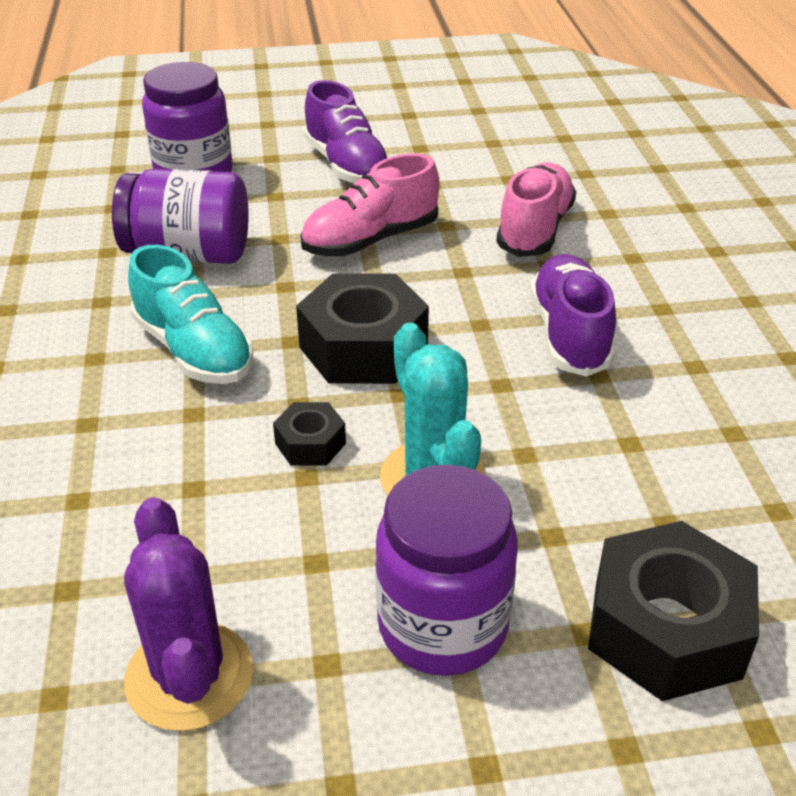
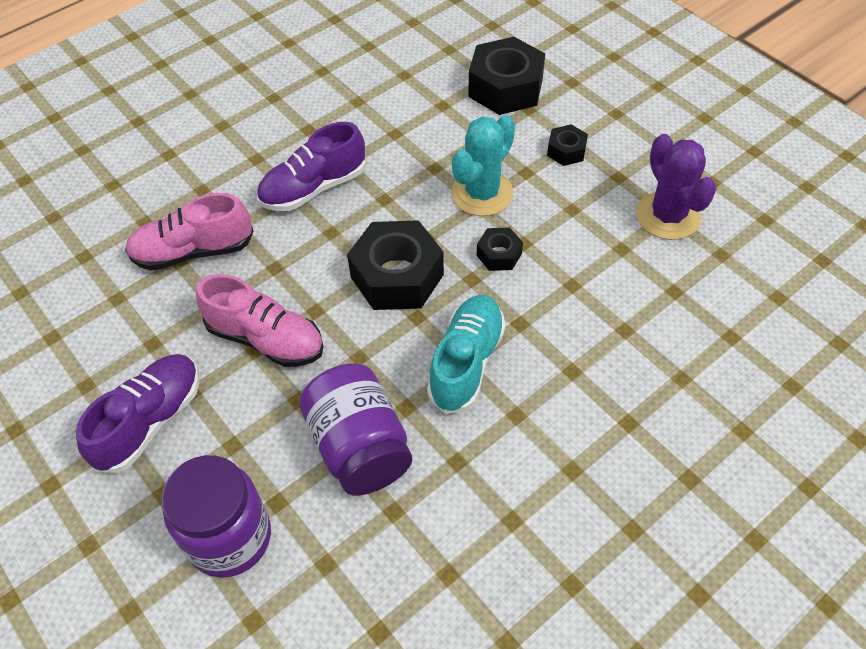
camera: 120 degrees left, 15 degrees up
(189, 676) = (668, 216): purple cactus -> purple cactus turned 60 degrees counterclockwise
(442, 626) = (566, 151): purple jar -> black nut

